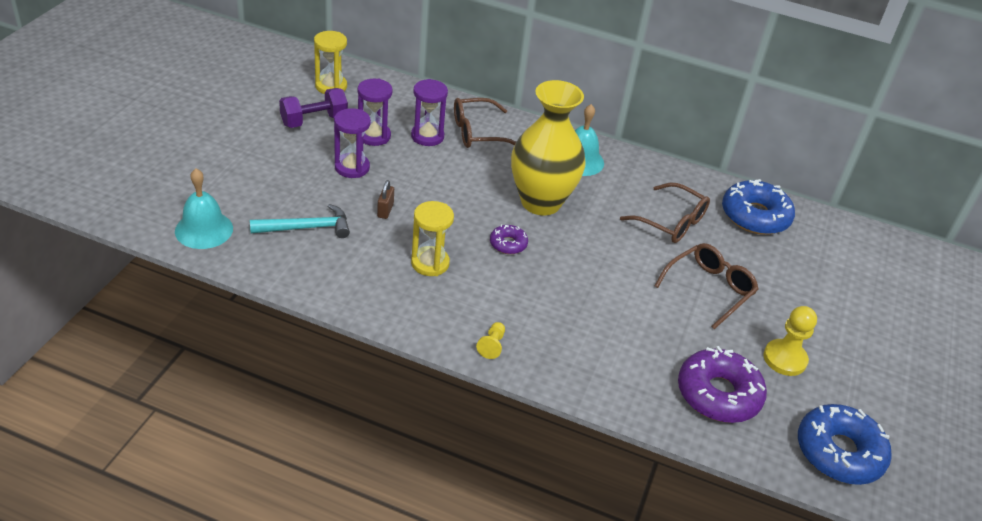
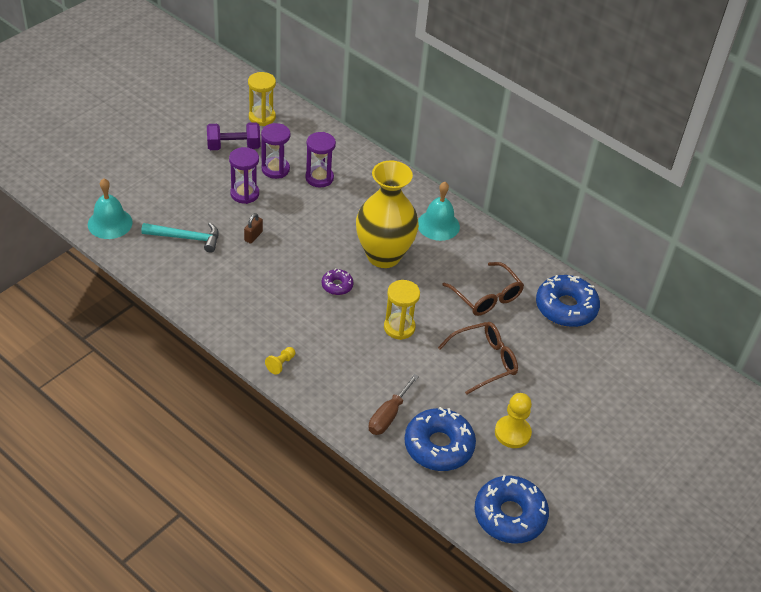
camera: 20 degrees right, 5 degrees up
(430, 263) = (266, 288): yellow hourglass -> yellow hourglass (399, 327)
(477, 133) = (363, 182): brown glasses -> none
(645, 374) = (388, 415): none -> brown screwdriver
(718, 394) = (438, 446): purple donut -> blue donut

